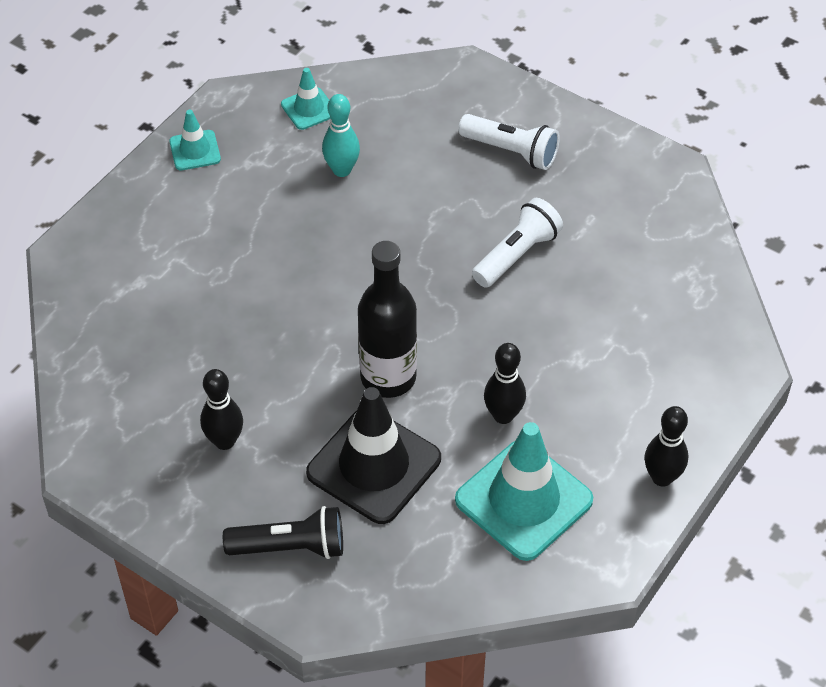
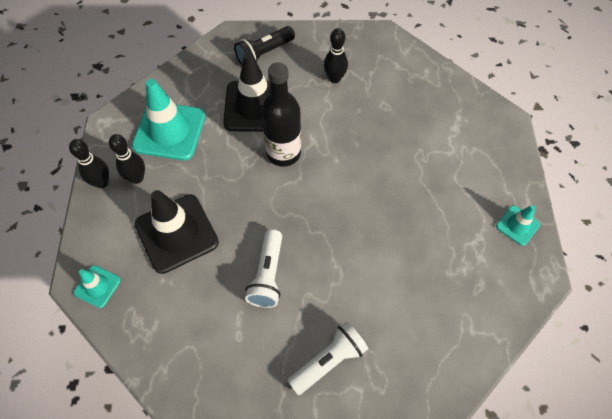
camera: 145 degrees right, 10 degrees up
(309, 109) = (487, 305): turquoise traffic cone -> turquoise traffic cone (97, 286)
(342, 170) = (422, 269): turquoise bowling pin -> none
(503, 415) = (208, 168): black bowling pin -> black bowling pin (137, 178)
(511, 151) = (329, 360): white flashlight -> white flashlight turned 150 degrees clockwise
(596, 356) = (176, 233): none -> black traffic cone

